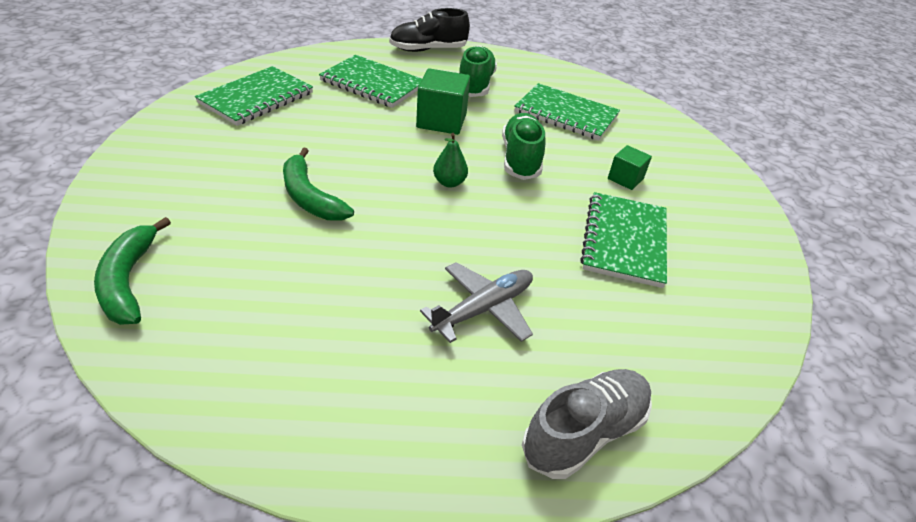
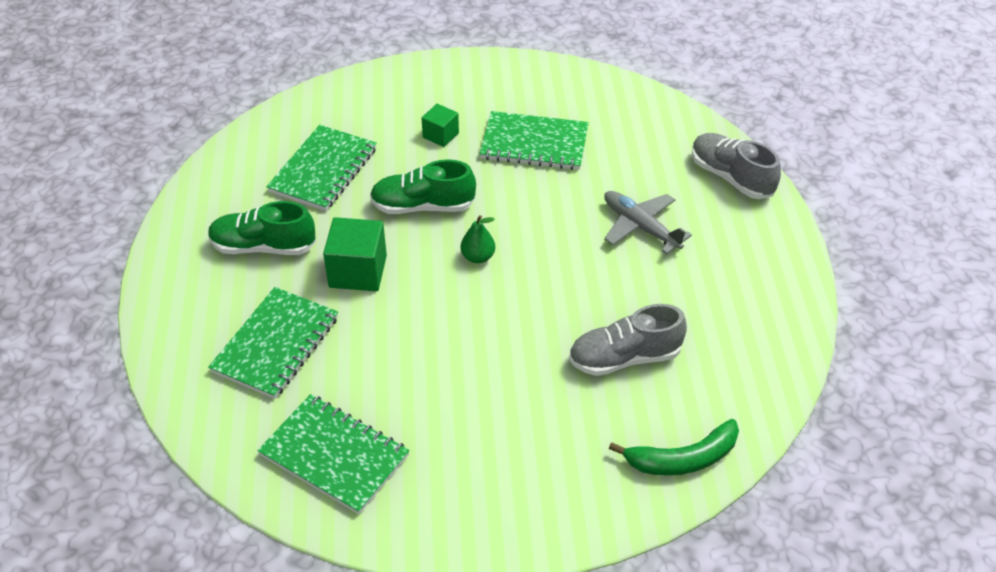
camera: 90 degrees left, 5 degrees up
(283, 260) = (624, 358): none -> grey shoe
(310, 197) = (529, 358): green banana -> none
(428, 50) = (164, 299): black shoe -> none

